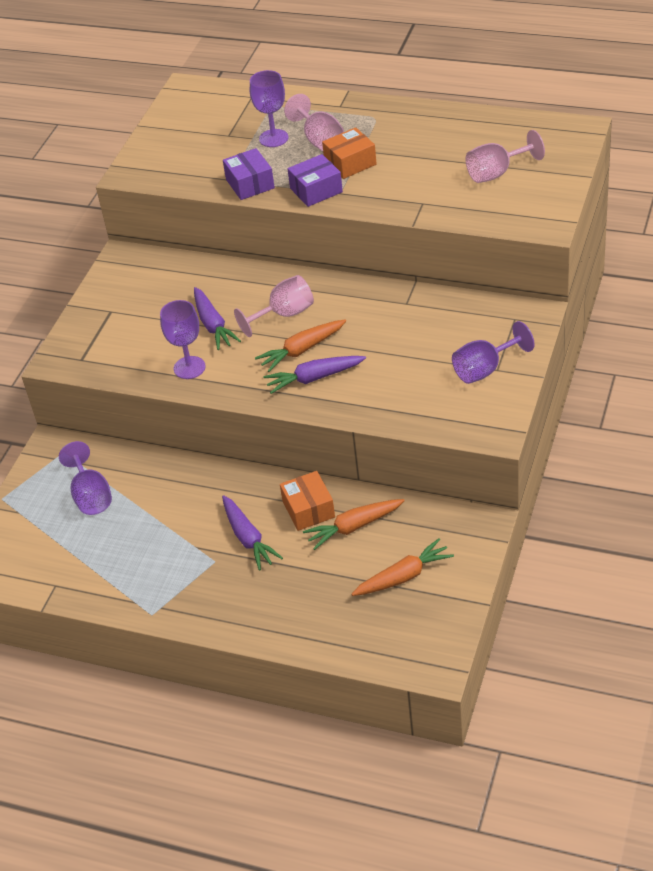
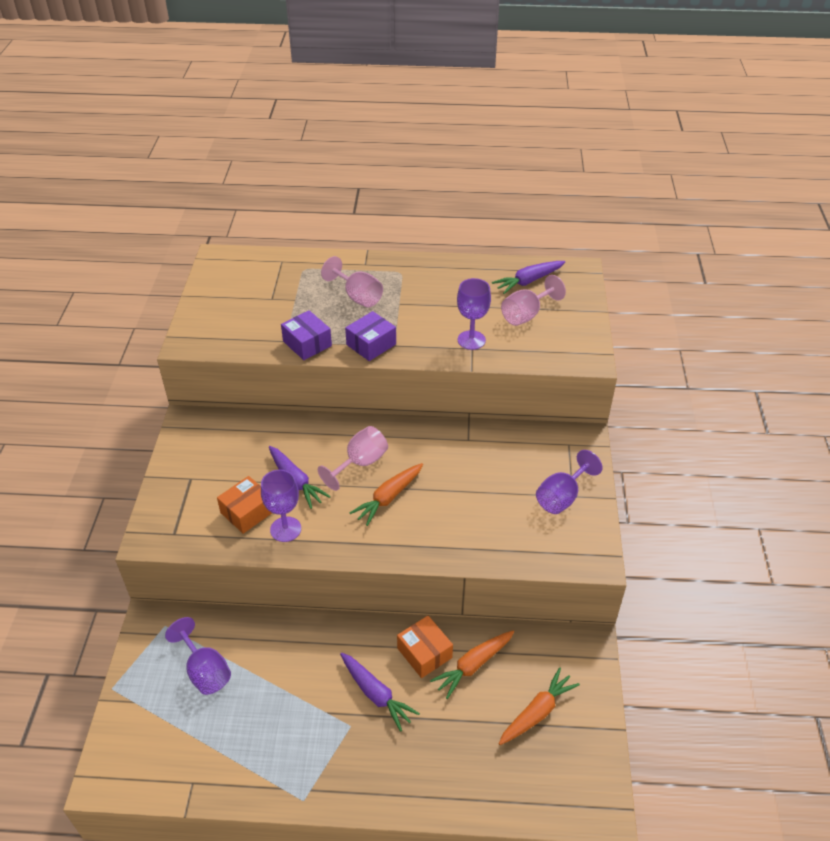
camera: 20 degrees left, 0 degrees up
(273, 138) = (315, 298): purple goblet -> purple goblet (471, 340)
(314, 378) = (409, 525): purple carrot -> purple carrot (528, 281)
(350, 163) = (393, 316): orange box -> orange box (247, 512)

